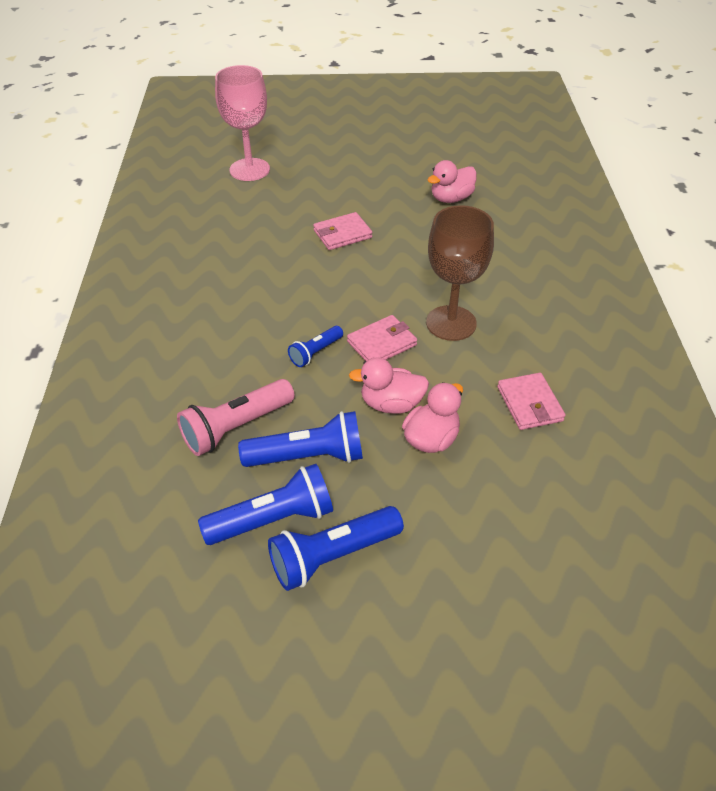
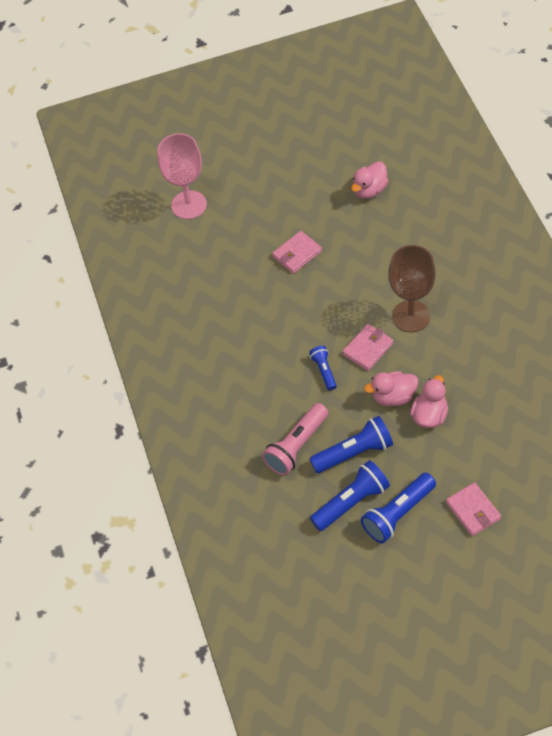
camera: 10 degrees left, 10 degrees up
(315, 353) = (324, 371): blue flashlight -> blue flashlight turned 135 degrees clockwise
(529, 404) = (486, 368): pink wallet -> pink wallet (473, 510)

